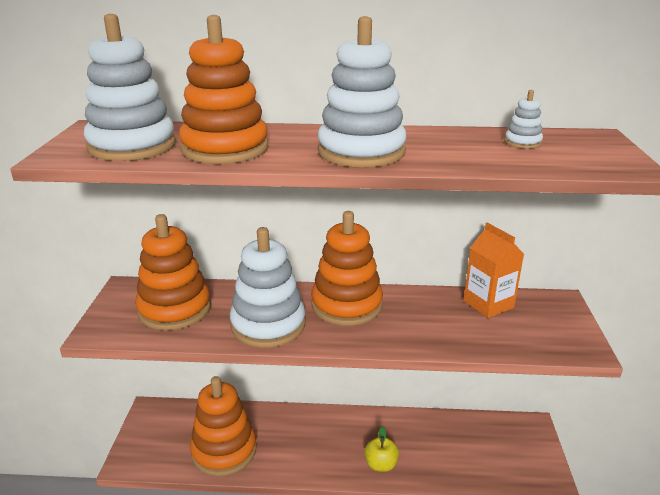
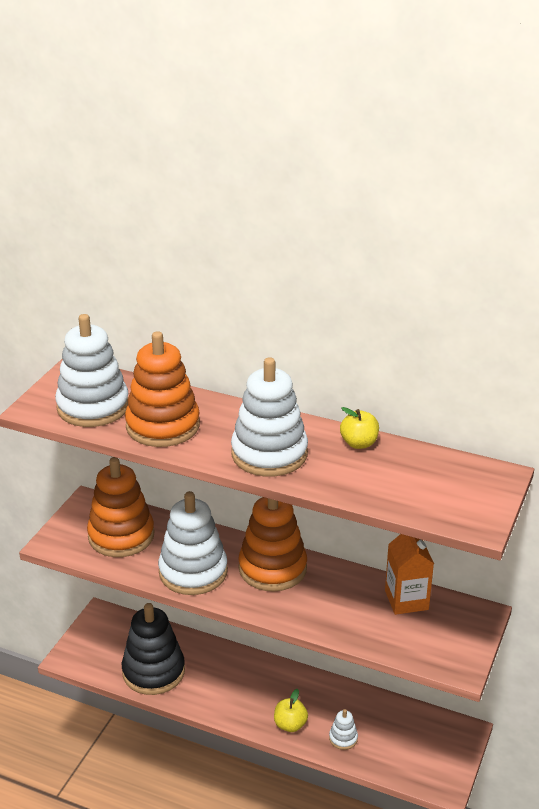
camera: 20 degrees right, 5 degrees up
(224, 450) = (153, 671): orange stacking toy -> black stacking toy
(443, 134) = (359, 443): none -> yellow apple
(522, 142) = (420, 470): white stacking toy -> white stacking toy (343, 738)

